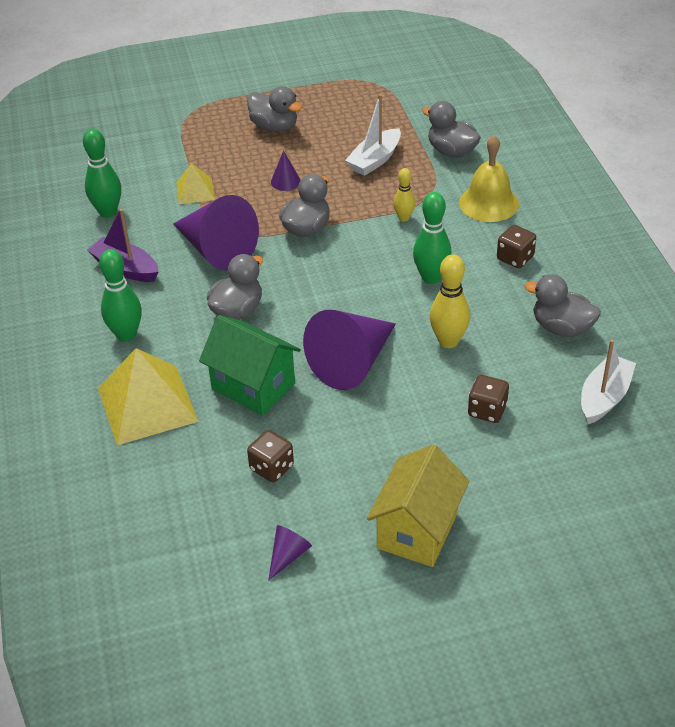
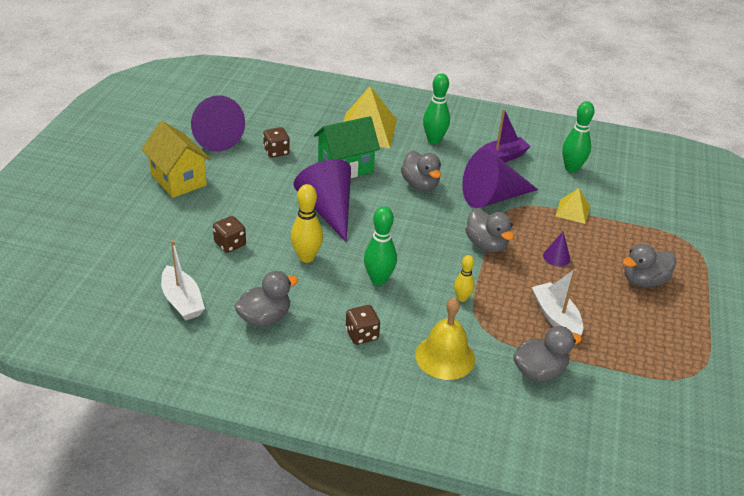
camera: 115 degrees right, 5 degrees down
(288, 555) = (214, 136): purple cone -> purple cone, size x2.31

